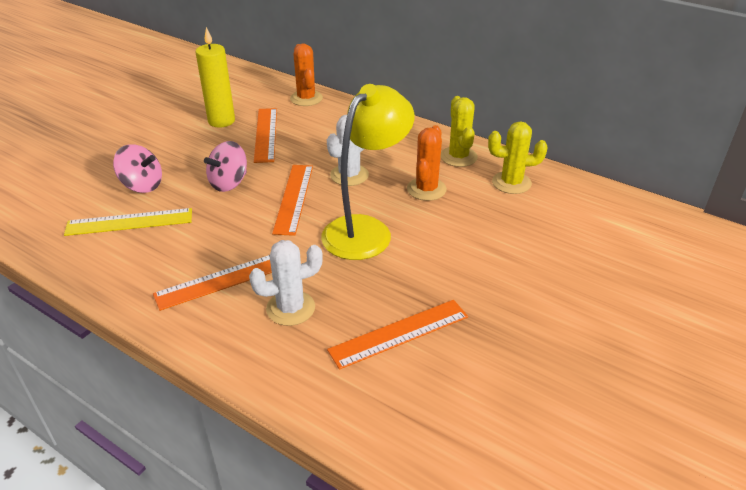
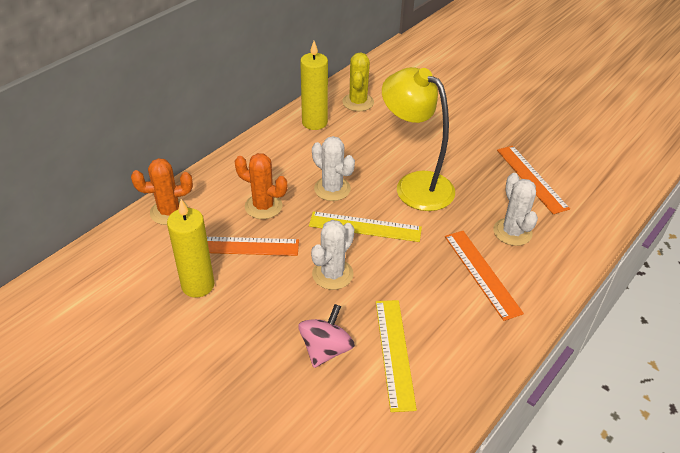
camera: 85 degrees left, 5 degrees up
(229, 183) = (332, 274): pink spinning top -> white cactus
(294, 198) = (365, 227): orange ruler -> yellow ruler
(426, 189) = (361, 146): orange cactus -> orange cactus (263, 206)
(458, 157) = (314, 122): yellow cactus -> yellow candle

